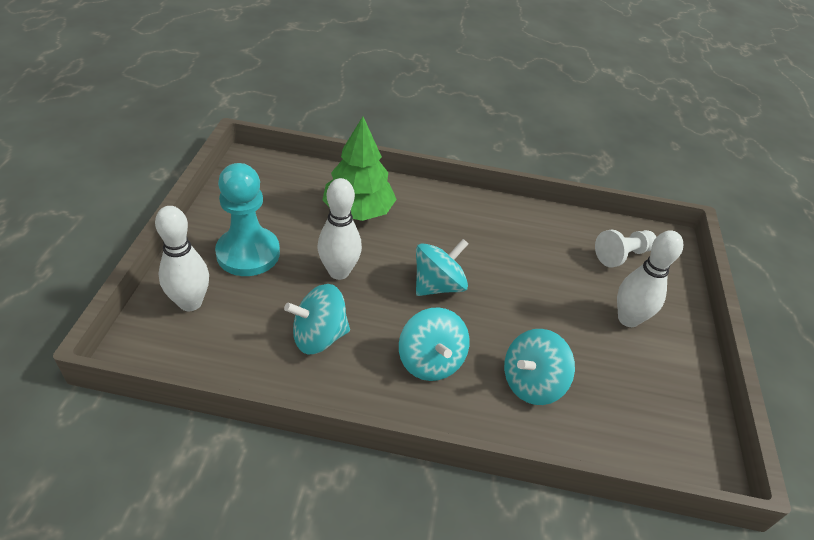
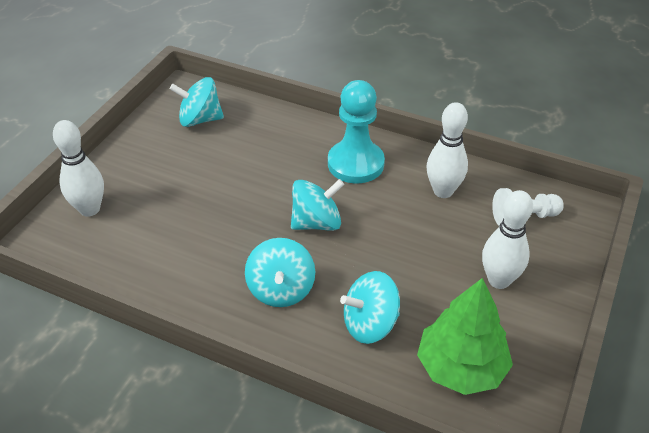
camera: 20 degrees right, 0 degrees up
(248, 253) = (153, 172): turquoise pawn -> turquoise pawn (355, 164)
(319, 336) = (188, 253): turquoise spinning top -> turquoise spinning top (200, 119)
(339, 272) = (228, 199): white bowling pin -> white bowling pin (443, 191)
(358, 211) = (268, 144): green tree -> green tree (461, 367)

